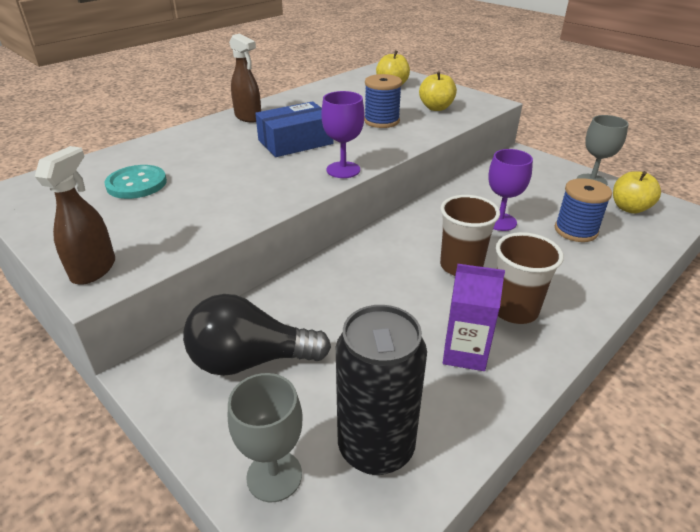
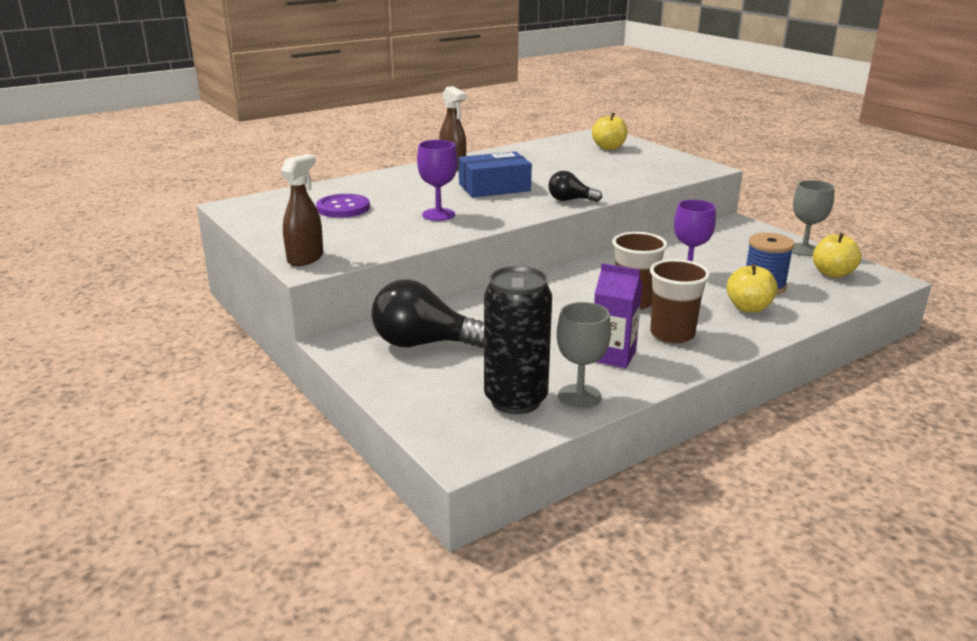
camera: 10 degrees right, 10 degrees down
(136, 184) = (343, 208): turquoise button -> purple button
(274, 476) = (430, 406): grey goblet -> grey goblet (579, 396)
(343, 170) = (534, 210): purple goblet -> purple goblet (438, 215)
(376, 153) = (570, 200): none -> black light bulb
(381, 121) = (585, 176): blue spool -> none
(436, 108) = (646, 169): yellow apple -> yellow apple (748, 308)

